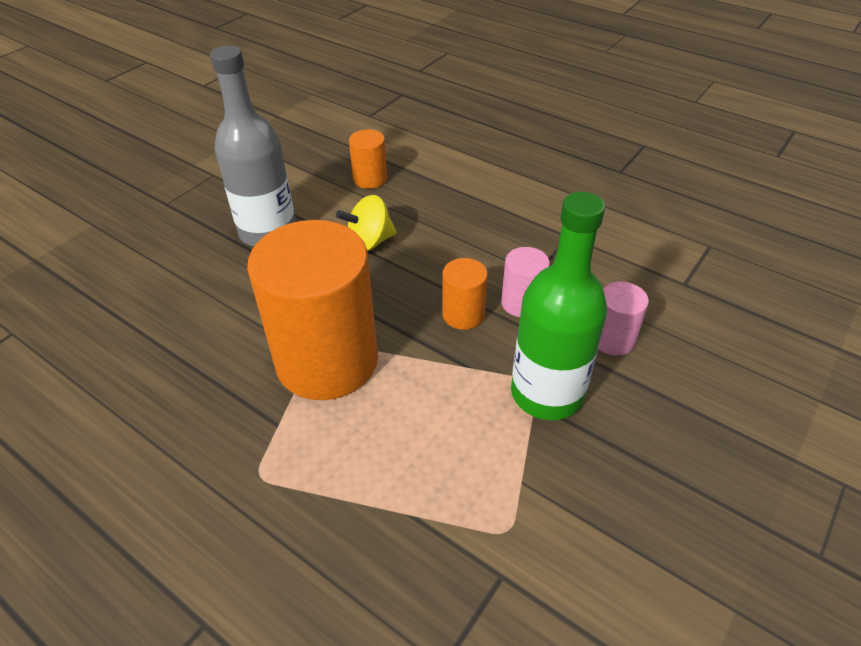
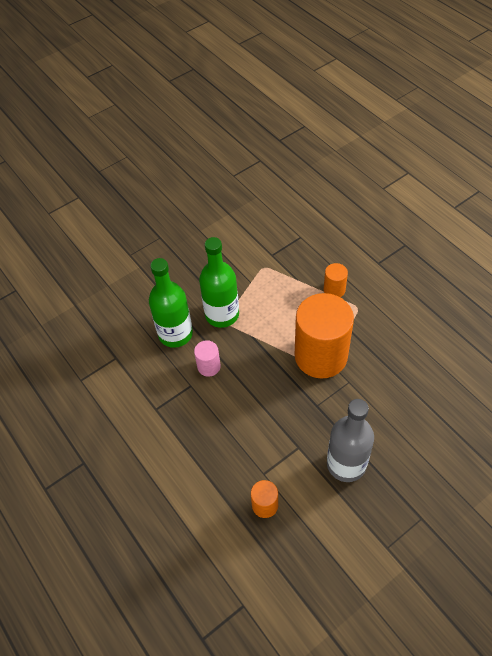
camera: 160 degrees left, 10 degrees up
(369, 242) = (280, 436): yellow spinning top -> none
(463, 314) = (243, 367): orange cylinder -> orange cylinder (334, 290)
(612, 339) = (175, 334): pink cylinder -> green bottle

